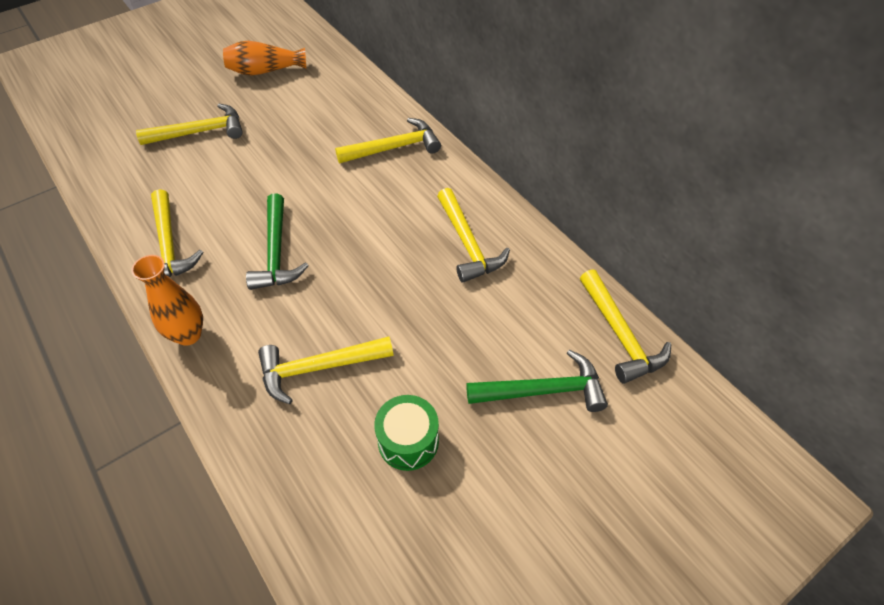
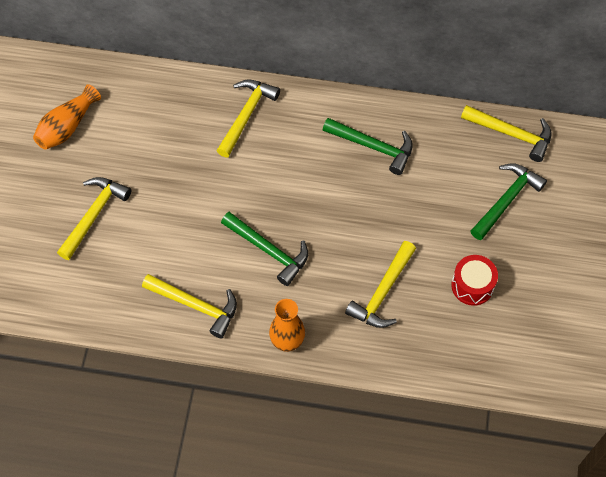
camera: 45 degrees left, 10 degrees up
(408, 441) = (472, 285): green drum -> red drum
(468, 244) = (373, 147): yellow hammer -> green hammer

